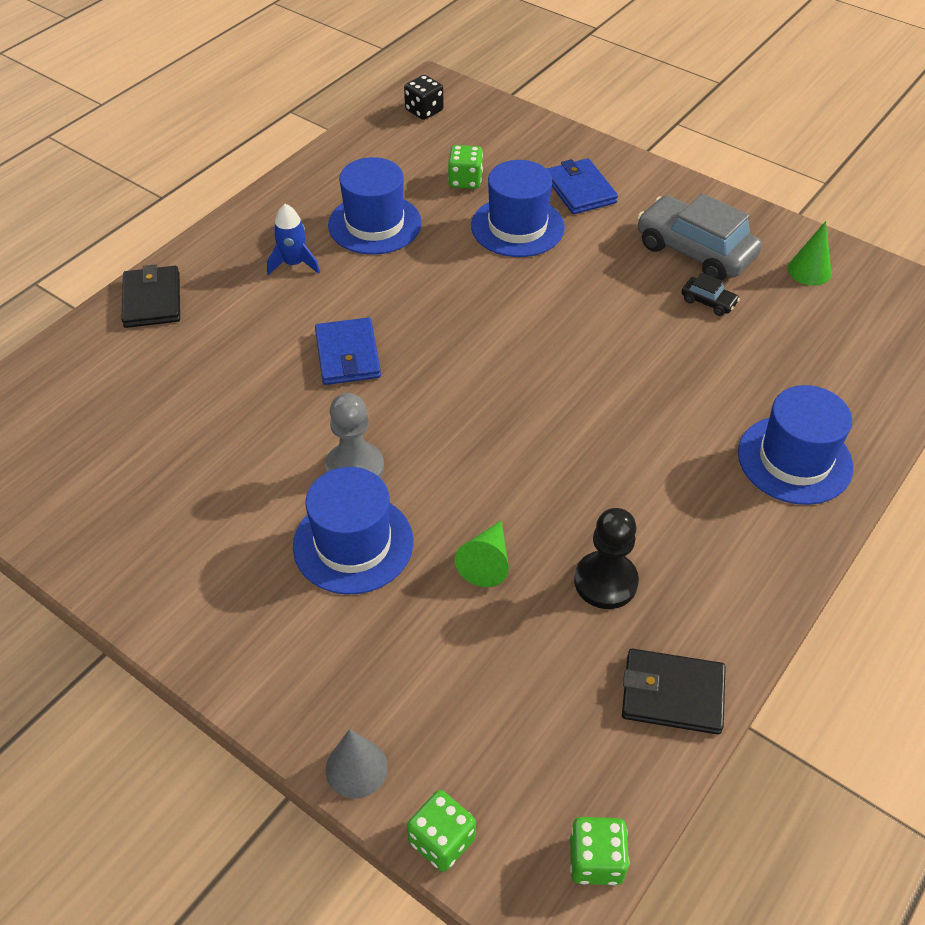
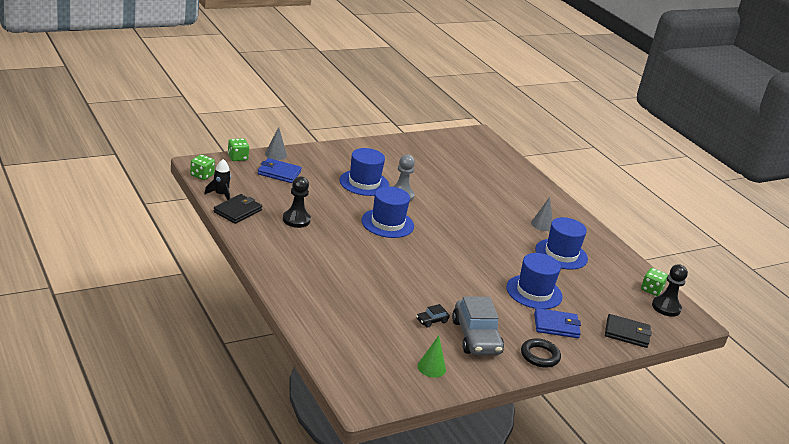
camera: 110 degrees right, 20 degrees down
(152, 300) = (537, 188): black wallet -> black wallet (627, 333)
(294, 264) = (542, 224): blue rocket -> grey cone
(348, 355) = (468, 216): blue wallet -> blue wallet (279, 173)
(424, 111) = (666, 307): black dice -> black pawn
(465, 180) = (586, 293): green dice -> green dice (651, 290)
(486, 562) = (330, 202): green cone -> none
(641, 766) = (220, 194): none -> black rocket
(666, 189) = (539, 356): none -> black ring
(695, 251) = (476, 337): grey car -> grey car turned 105 degrees clockwise
(794, 460) = (309, 290): blue hat -> blue hat (387, 223)

